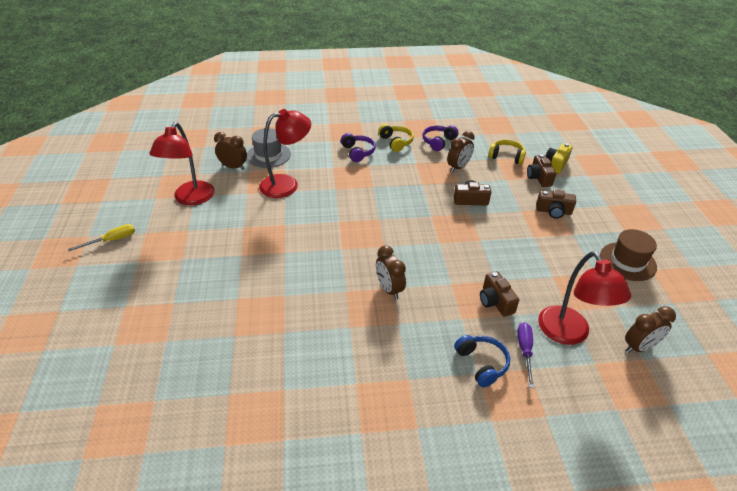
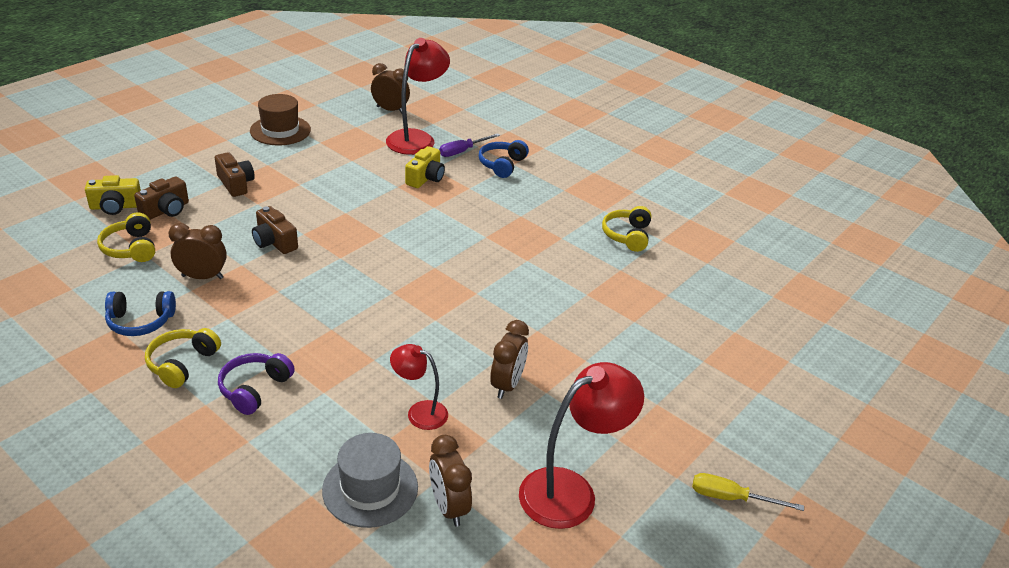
camera: 135 degrees left, 5 degrees down
(287, 184) = (419, 412): red lamp -> red lamp, size x0.57
(311, 369) = (627, 235): none -> yellow headphones
(389, 289) = (489, 237): brown clock -> brown clock (507, 385)
(438, 142) = (140, 322): purple headphones -> blue headphones
(495, 301) = (425, 178): brown camera -> yellow camera

